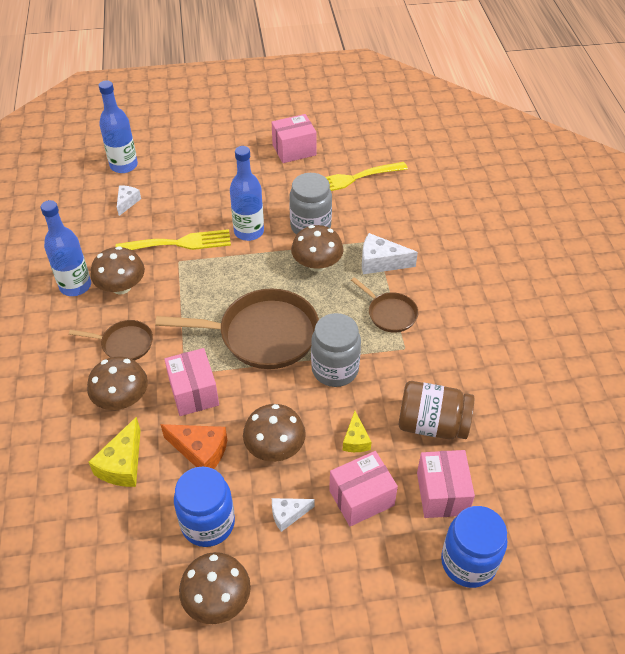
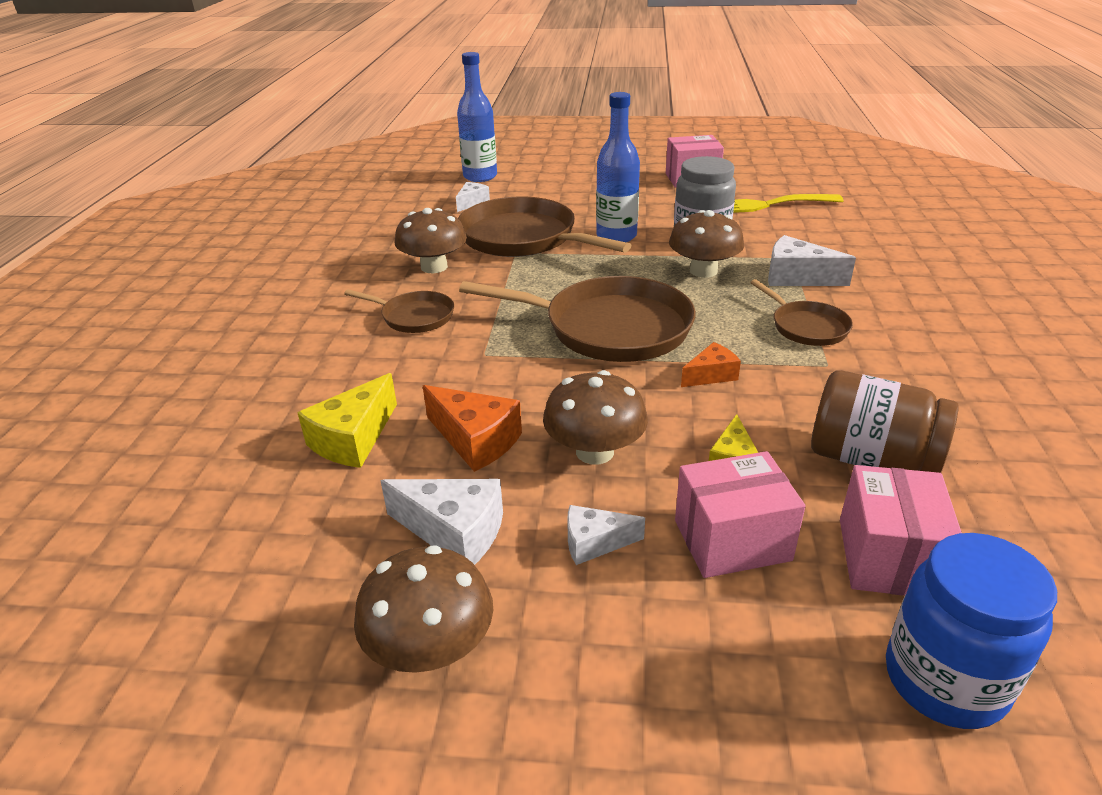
camera: 15 degrees right, 15 degrees down
(75, 286) = (377, 261): blue bottle -> none
(122, 399) = (386, 369): brown mushroom -> none
(179, 243) = (523, 238): yellow fork -> brown pan
(193, 392) = (490, 374): pink box -> none
(208, 523) = (454, 532): blue jar -> white cheese
(335, 369) = (711, 375): grey jar -> orange cheese

